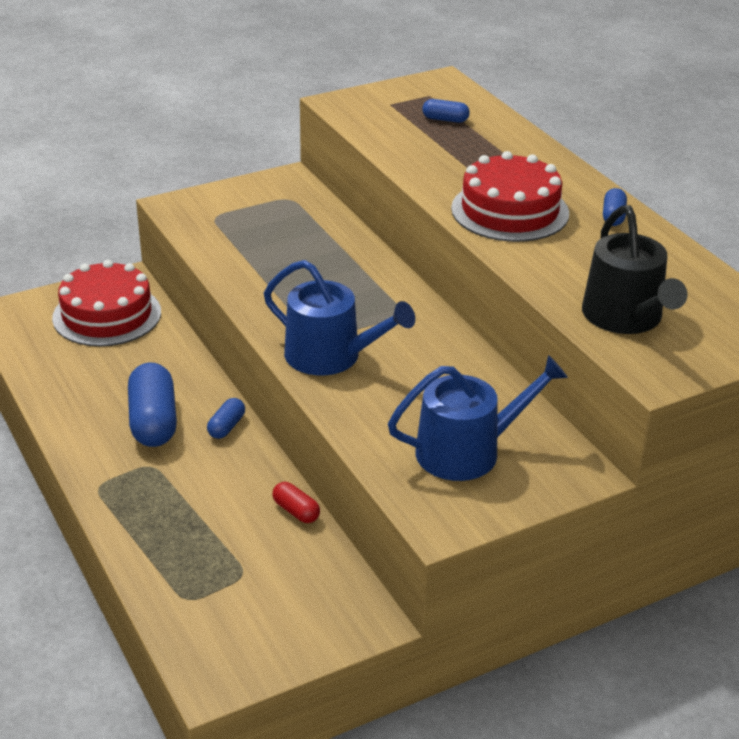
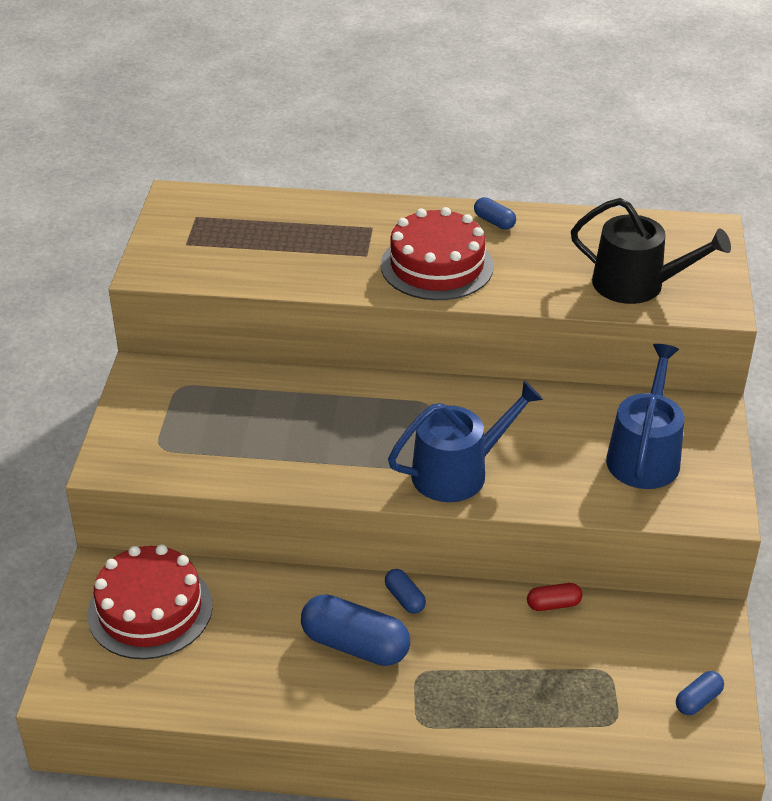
camera: 55 degrees left, 5 degrees up
(445, 119) = (250, 228): blue capsule -> blue capsule (698, 700)

